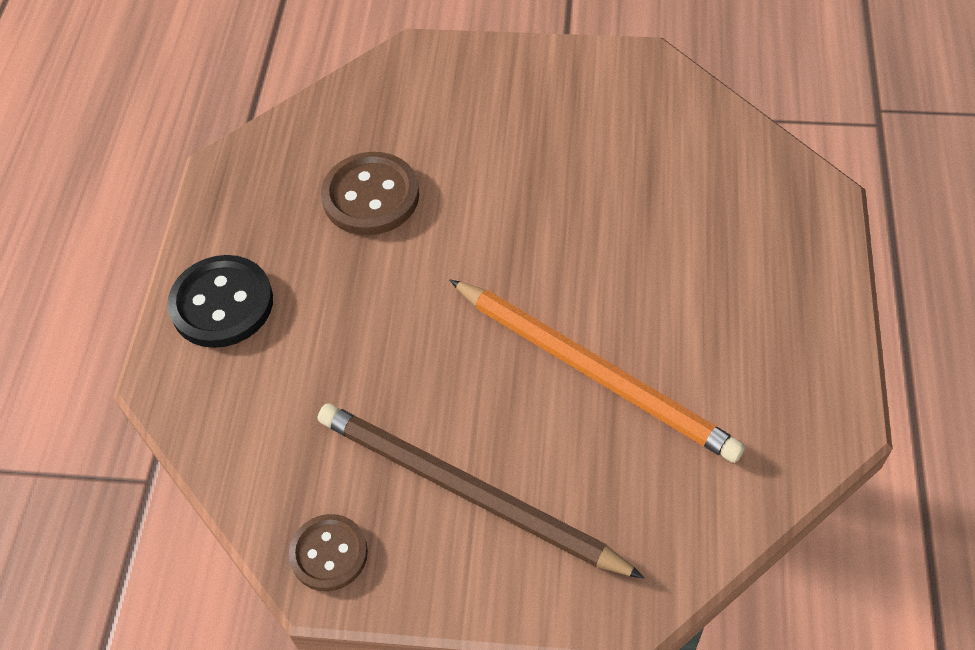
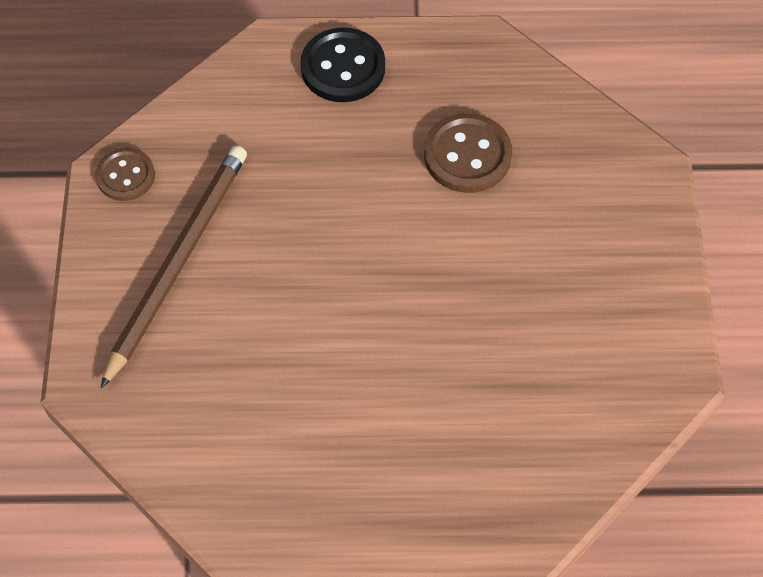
camera: 80 degrees right, 5 degrees up
(594, 372) = (293, 347): orange pencil -> none

